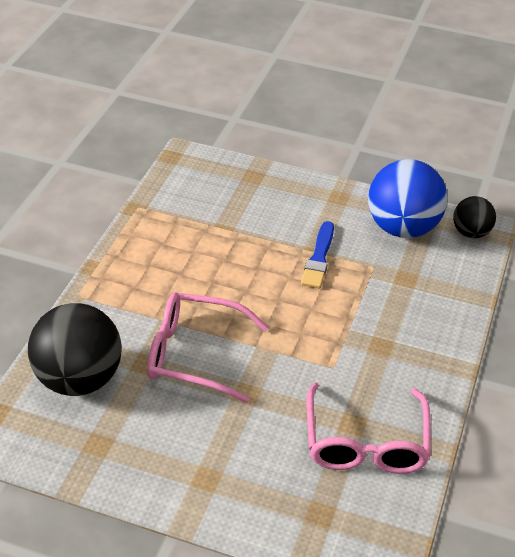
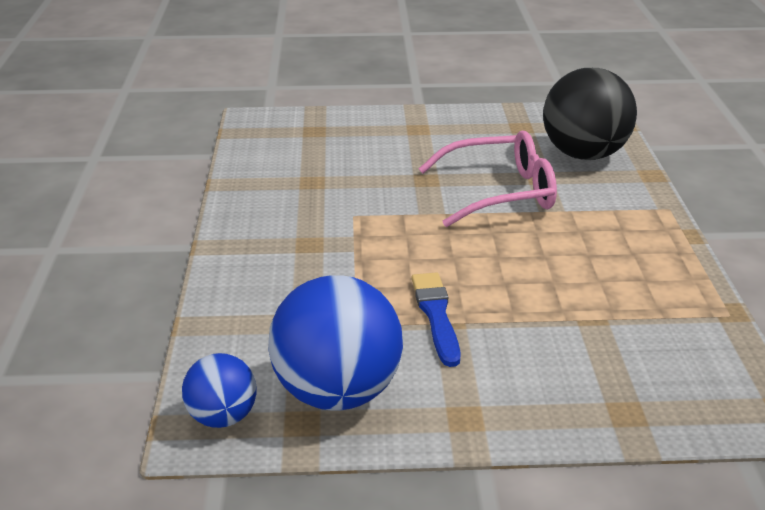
camera: 160 degrees right, 10 degrees down
(365, 442) = (294, 173): pink glasses -> none
(471, 233) = (222, 417): black ball -> blue ball

